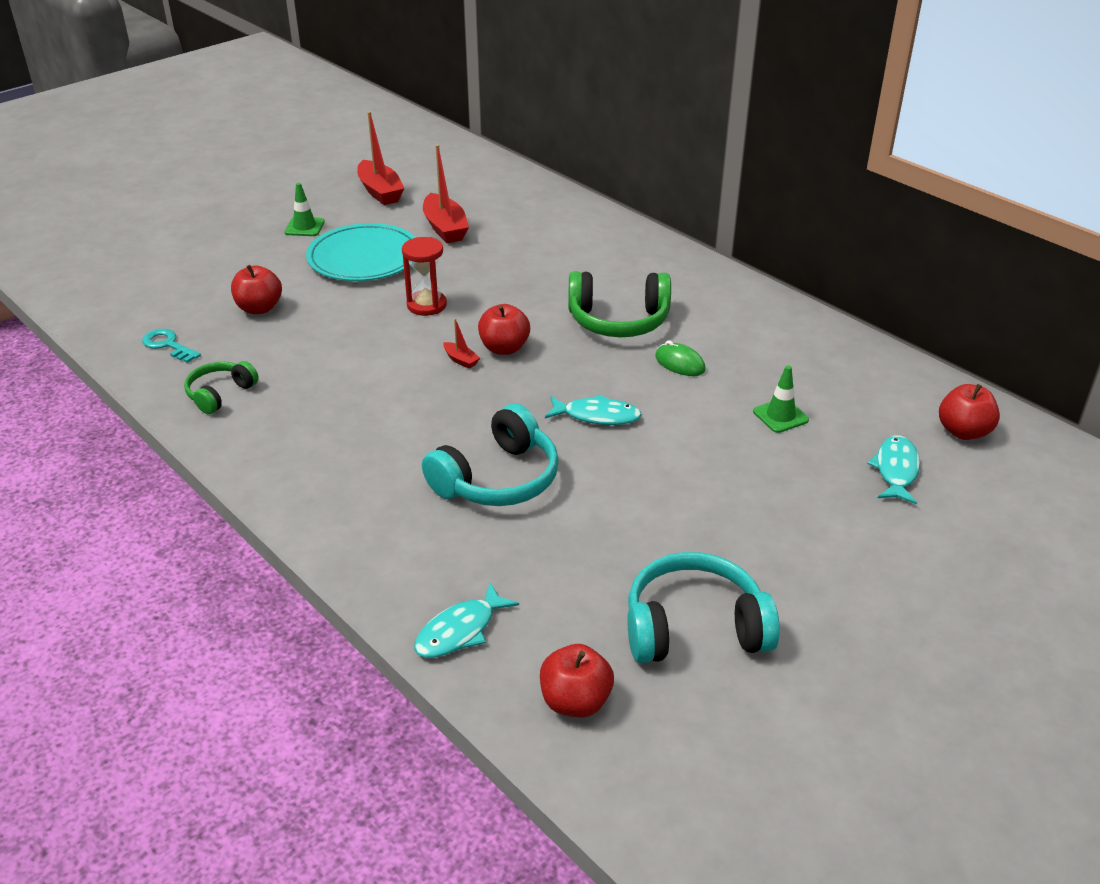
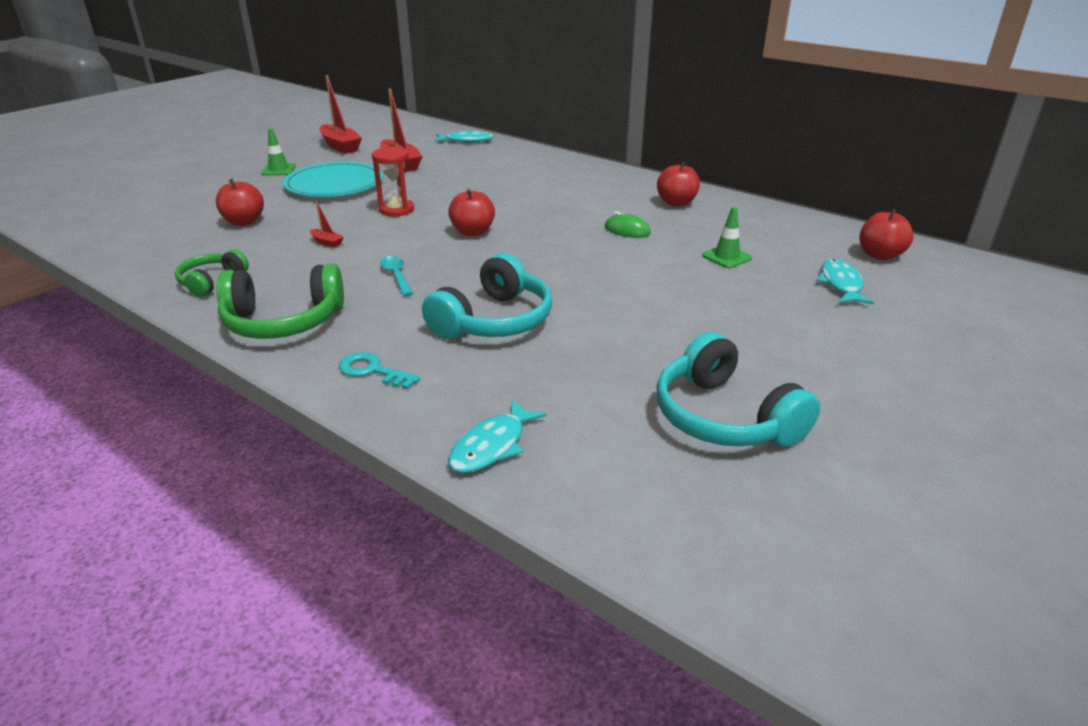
camera: 10 degrees left, 5 degrees down
(168, 345) = (157, 252): turquoise key -> turquoise key (373, 371)
(409, 406) = (396, 276): none -> turquoise spoon
(461, 360) = (436, 242): red boat -> red boat (327, 242)
(575, 701) = (632, 496): red apple -> red apple (676, 203)
(597, 416) = (569, 269): turquoise fish -> turquoise fish (466, 141)
(618, 321) = (565, 208): green headphones -> green headphones (283, 321)
(694, 628) = (724, 417): turquoise headphones -> turquoise headphones turned 105 degrees counterclockwise

